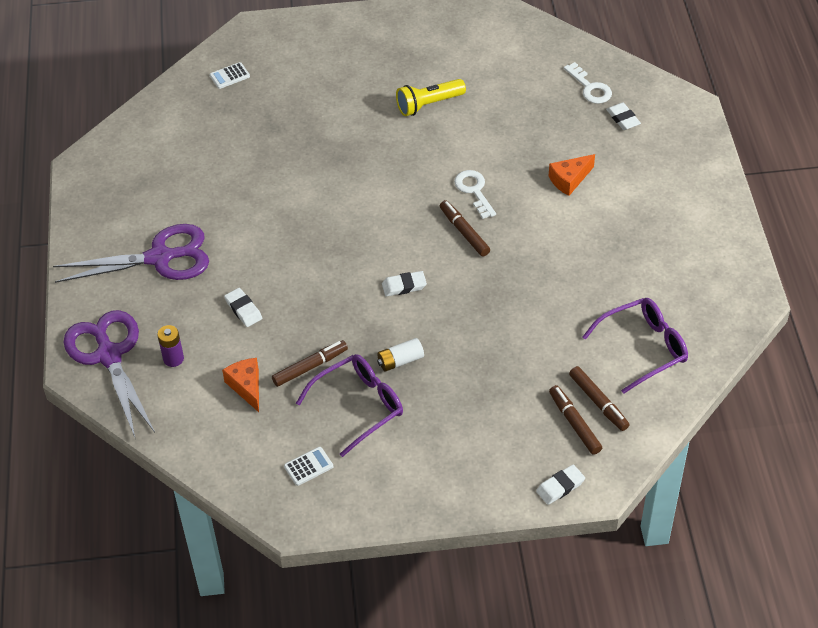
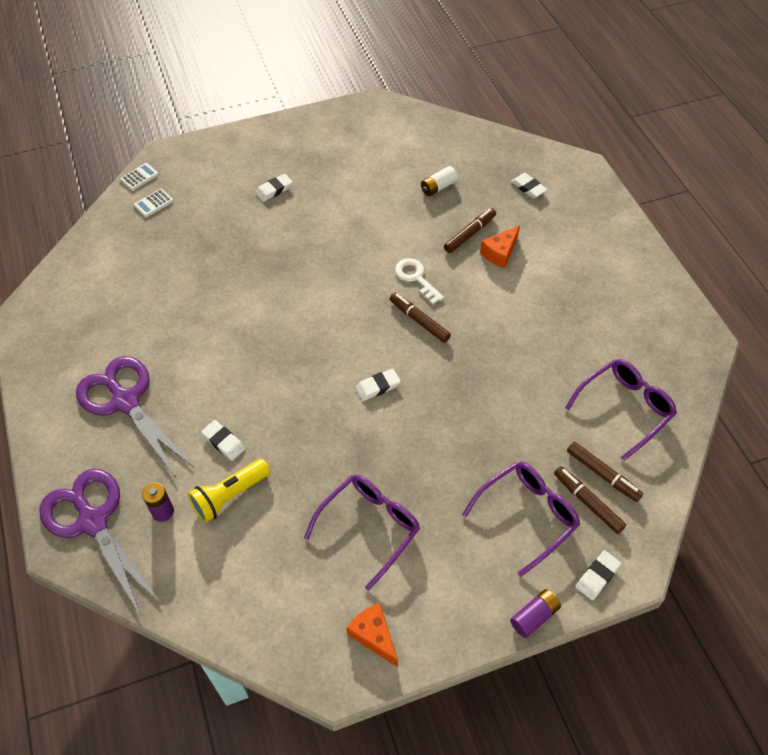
camera: 15 degrees left, 5 degrees up
(160, 257) = (125, 401): purple scissors -> purple scissors turned 105 degrees counterclockwise
(246, 387) = (247, 528): orange cheese -> orange cheese (374, 635)
(308, 466) = (336, 609): white calculator -> white calculator (139, 177)
(310, 367) = (308, 493): brown marker -> brown marker (469, 234)
(355, 81) = (274, 190): none -> white eraser
(400, 361) = (397, 468): white battery -> white battery (438, 187)
(429, 104) = (349, 202): yellow flashlight -> yellow flashlight (230, 496)
(488, 507) = (534, 616): none -> purple battery
(511, 424) = (527, 515): none -> purple glasses
(590, 88) = (490, 164): white key -> none

